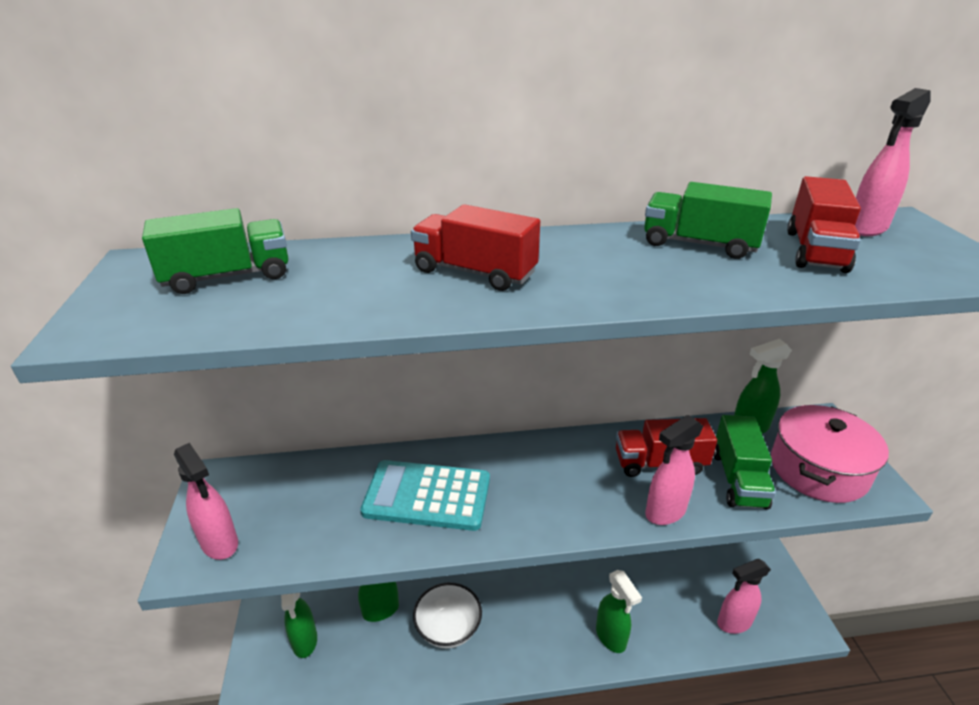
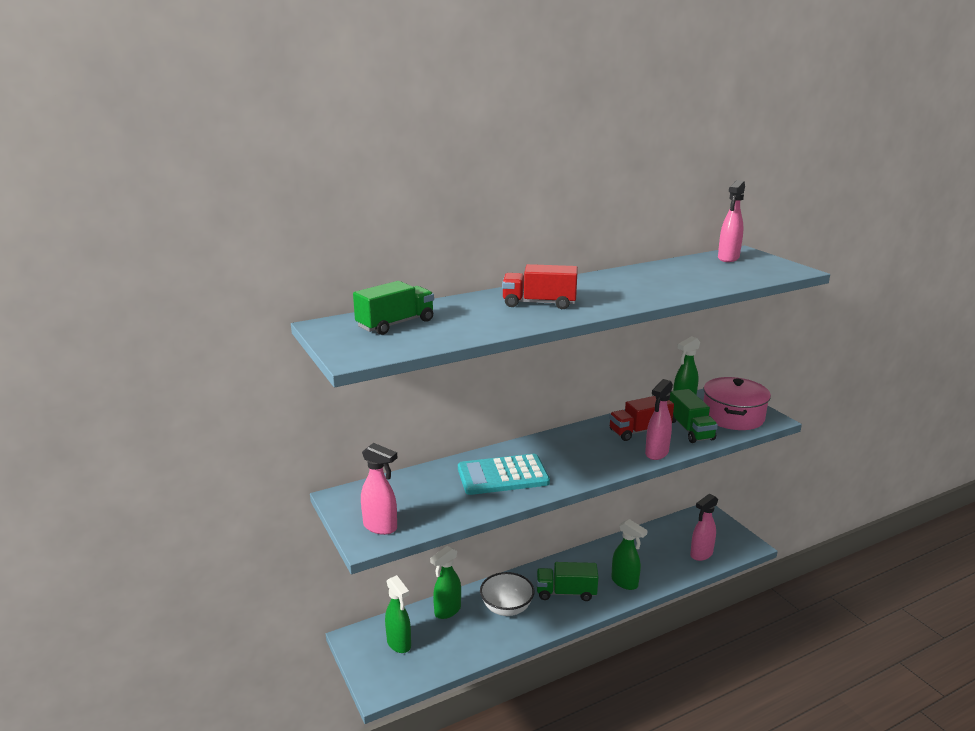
camera: 20 degrees left, 10 degrees down
(699, 244) = (647, 276): green truck -> green truck (566, 592)
(815, 251) = (709, 272): red truck -> none

